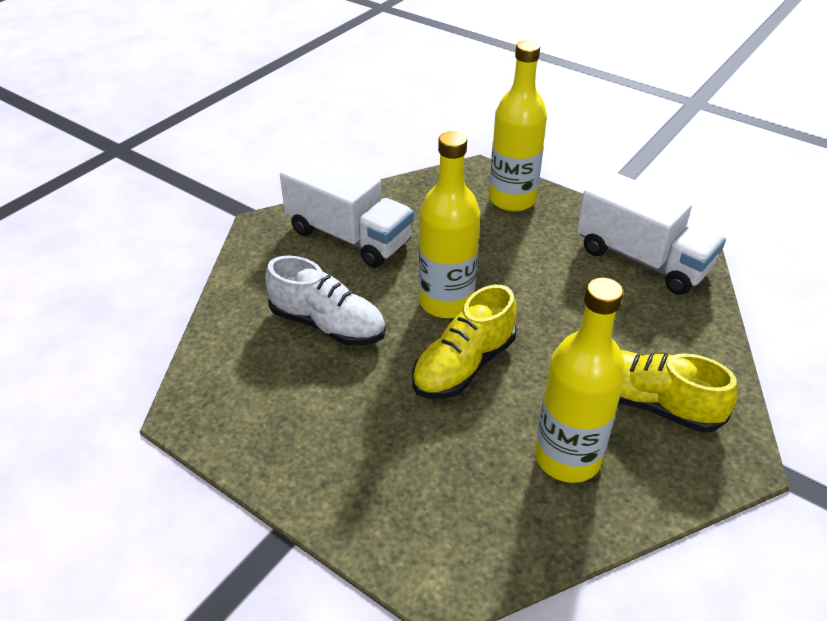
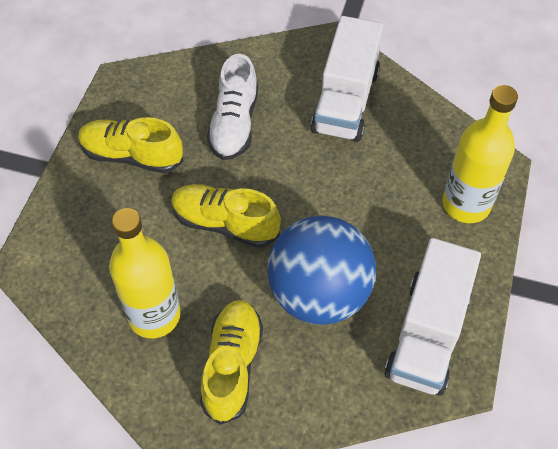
camera: 70 degrees right, 15 degrees up
(320, 428) = (132, 156): none -> yellow shoe
(446, 302) = (294, 192): yellow bottle -> none
(579, 316) = (319, 294): none -> blue ball

